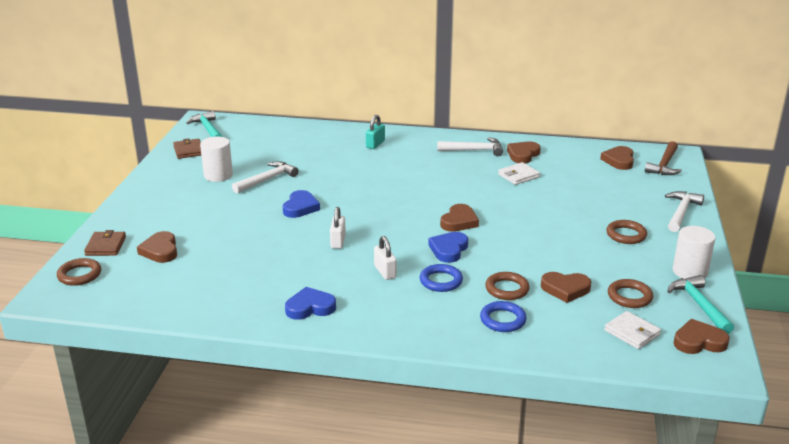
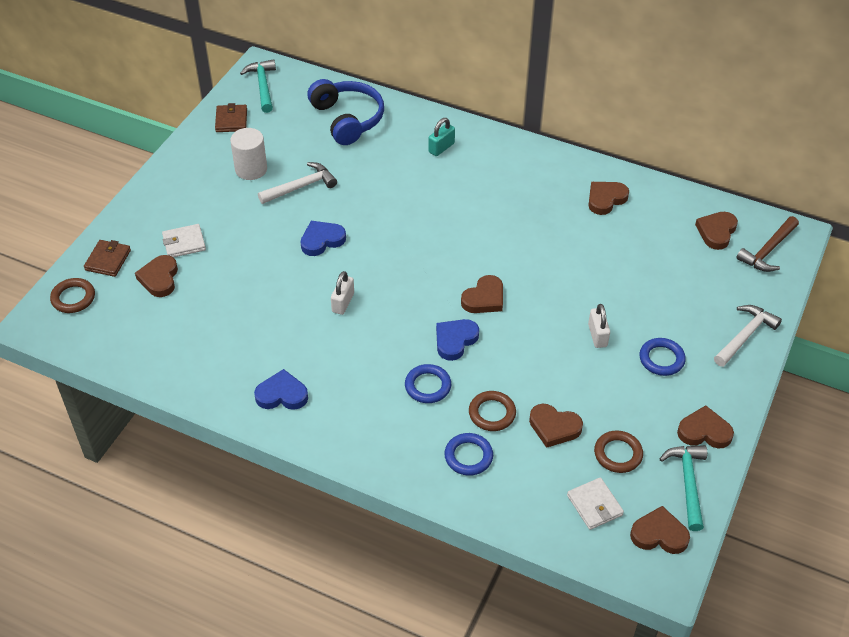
camera: 15 degrees right, 20 degrees up
(289, 138) = (347, 119): none -> blue headphones
(300, 207) = (322, 240): blue heart -> blue heart turned 150 degrees counterclockwise
(385, 272) = (375, 359): white padlock -> white padlock (597, 335)
(474, 150) = (551, 180): white hammer -> none
(518, 176) = (584, 235): white wallet -> white wallet (184, 243)
(626, 235) = (661, 359): brown ring -> blue ring
(690, 271) = (704, 431): white cylinder -> brown heart

